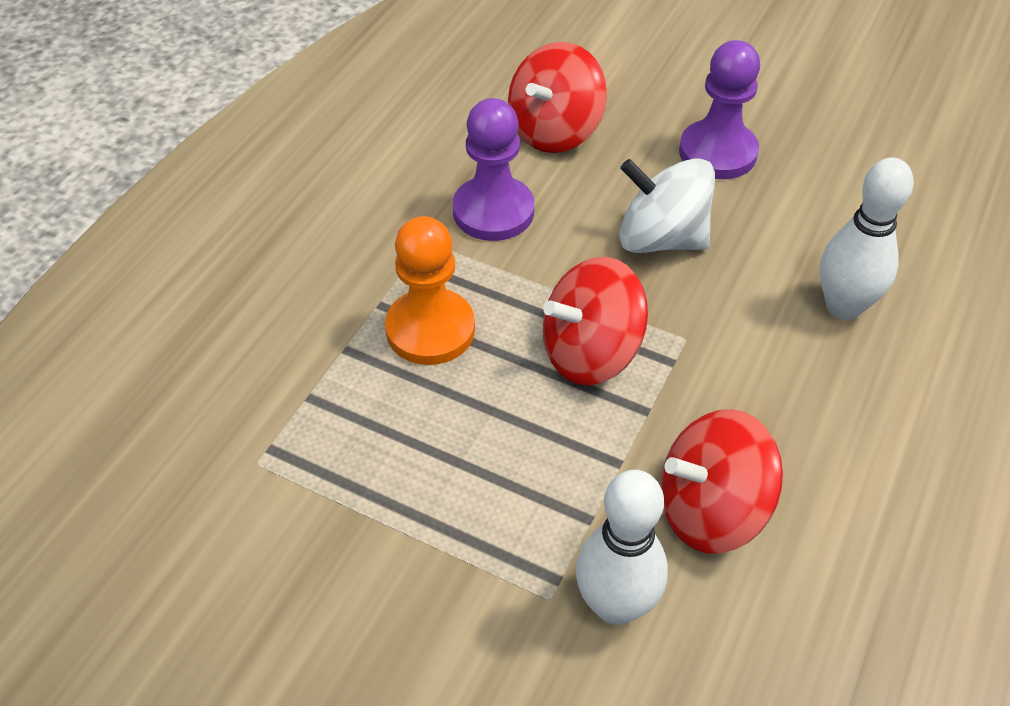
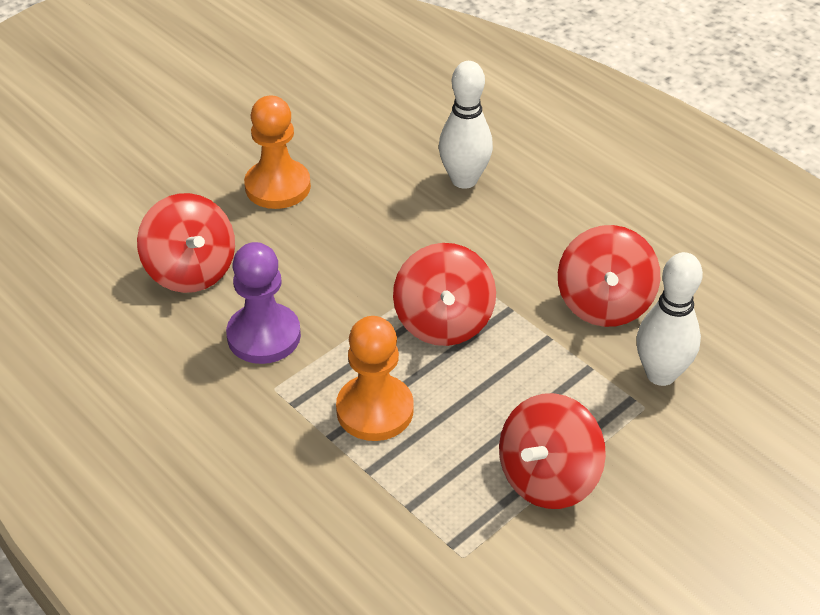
camera: 70 degrees left, 5 degrees down
(393, 516) = (548, 477): none -> red spinning top
(661, 238) = (350, 247): white spinning top -> none
(717, 152) = (277, 186): purple pawn -> orange pawn

